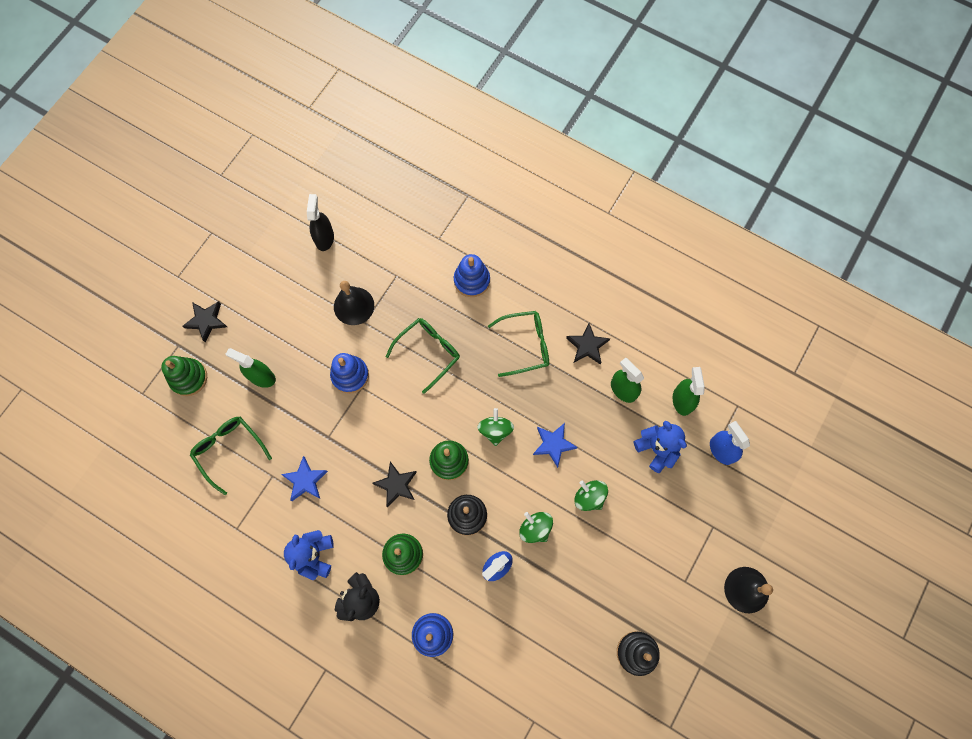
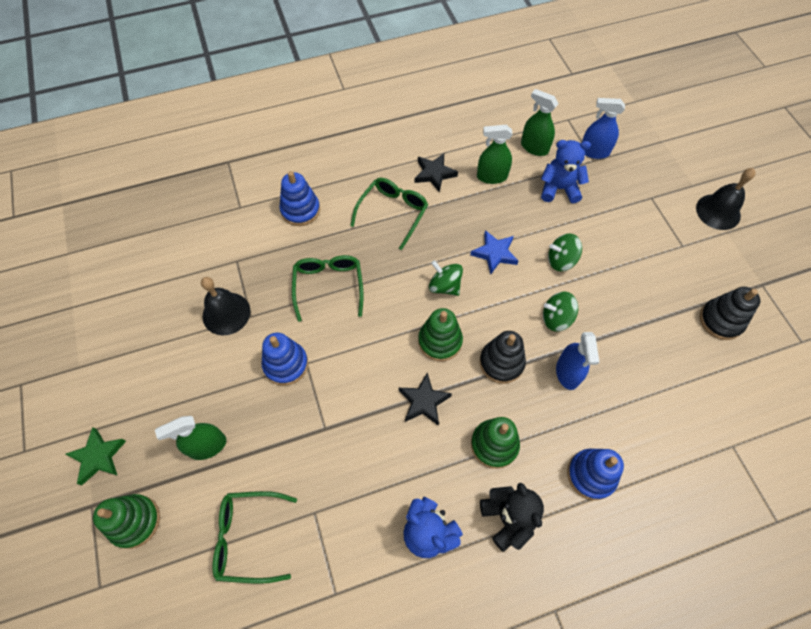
camera: 50 degrees left, 10 degrees down
(206, 321) = (98, 457): black star -> green star
(305, 480) = (347, 482): blue star -> none
(324, 238) = (140, 291): black spray bottle -> none

